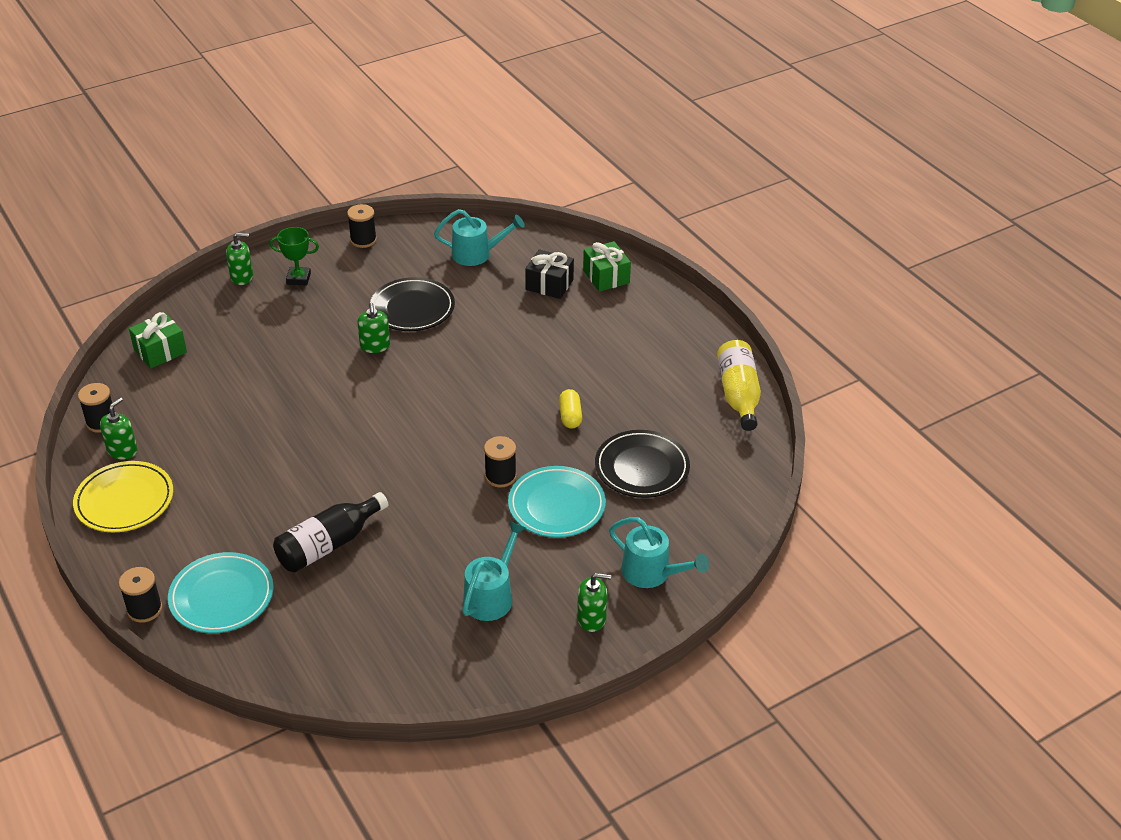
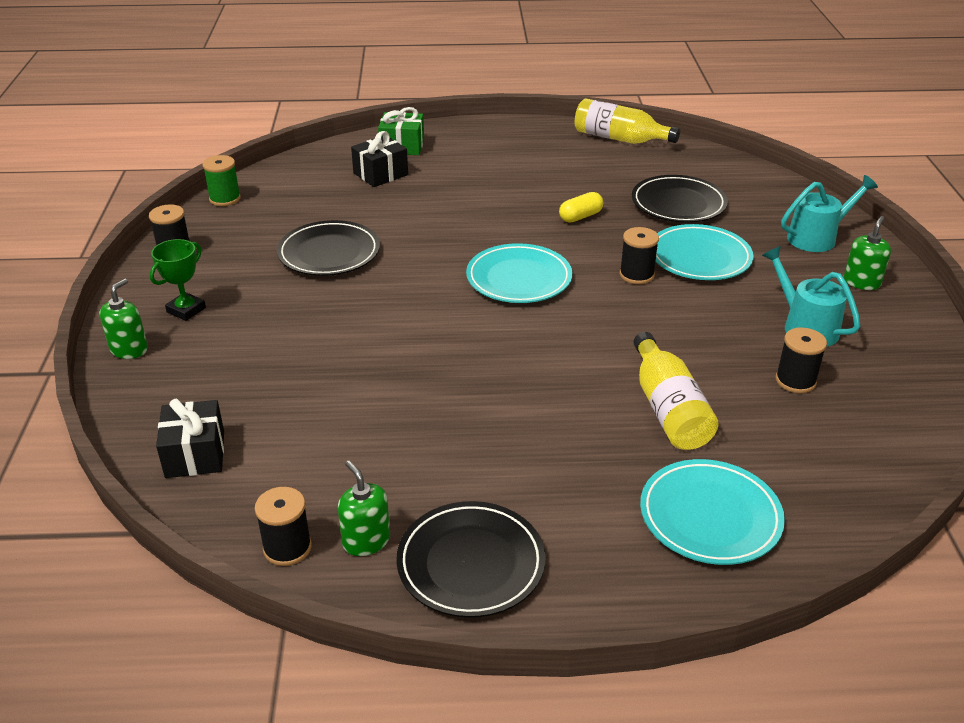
camera: 60 degrees left, 5 degrees down
(124, 500) = (471, 563): yellow plate -> black plate
(145, 609) = (697, 595): black spool -> black spool (795, 381)
(160, 351) = (195, 454): green gift -> black gift
(328, 544) = (668, 409): black bottle -> yellow bottle
(375, 346) = (365, 292): green soap dispenser -> none
(447, 414) = (519, 278): none -> turquoise plate
(448, 228) = (225, 199): none -> green spool
(477, 254) = (287, 195): turquoise watering can -> none
(570, 416) = (580, 216): yellow capsule -> yellow capsule turned 60 degrees counterclockwise

